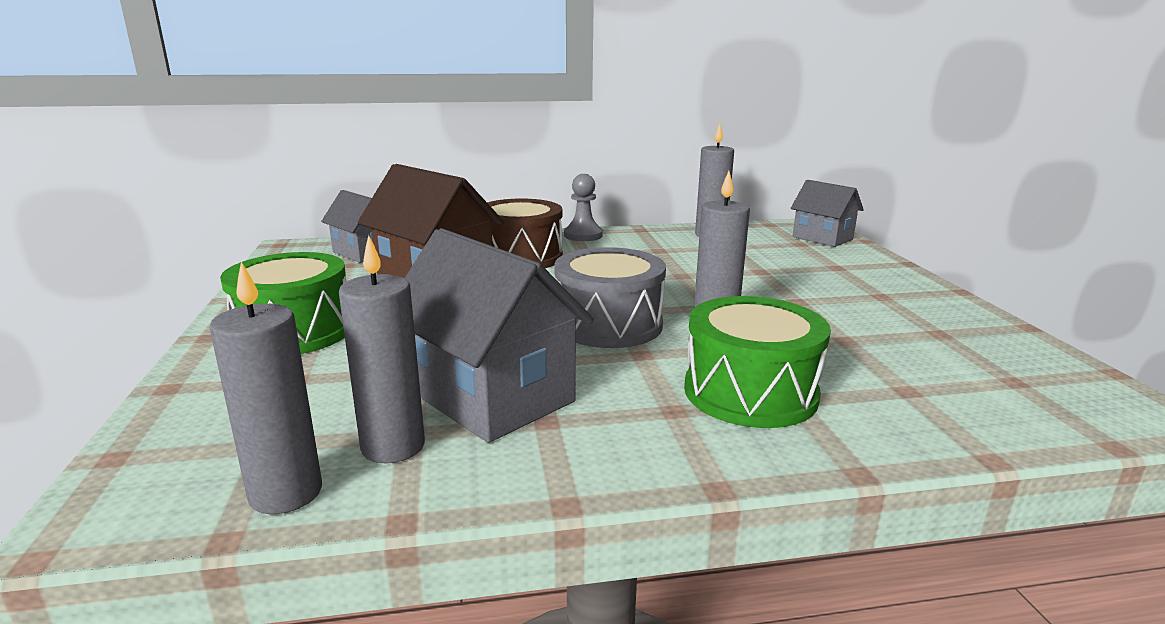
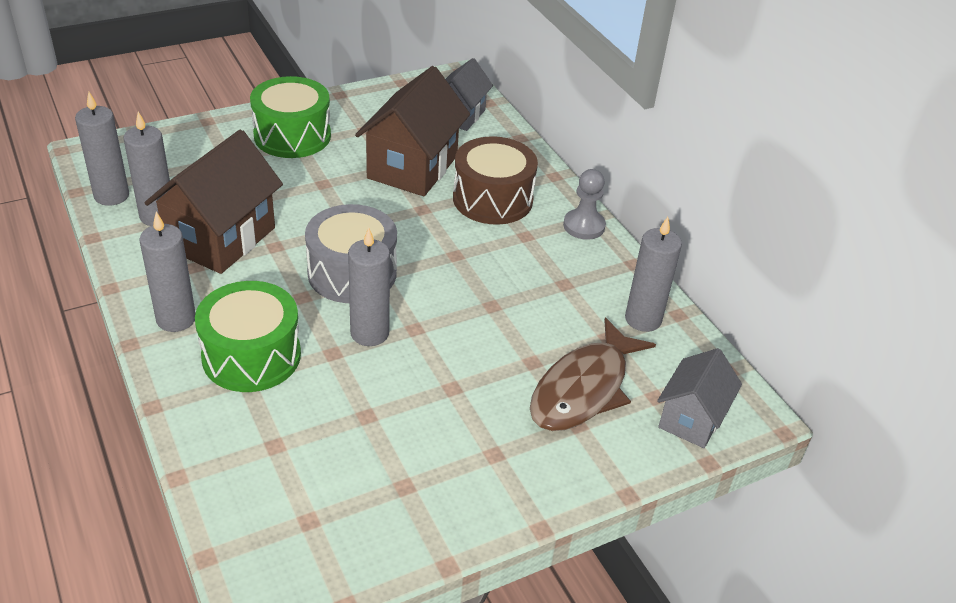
camera: 70 degrees right, 20 degrees up
(491, 396) = (221, 238): grey house -> brown house
(666, 443) = (176, 319): none -> grey candle
(793, 260) = (583, 388): none -> brown fish

